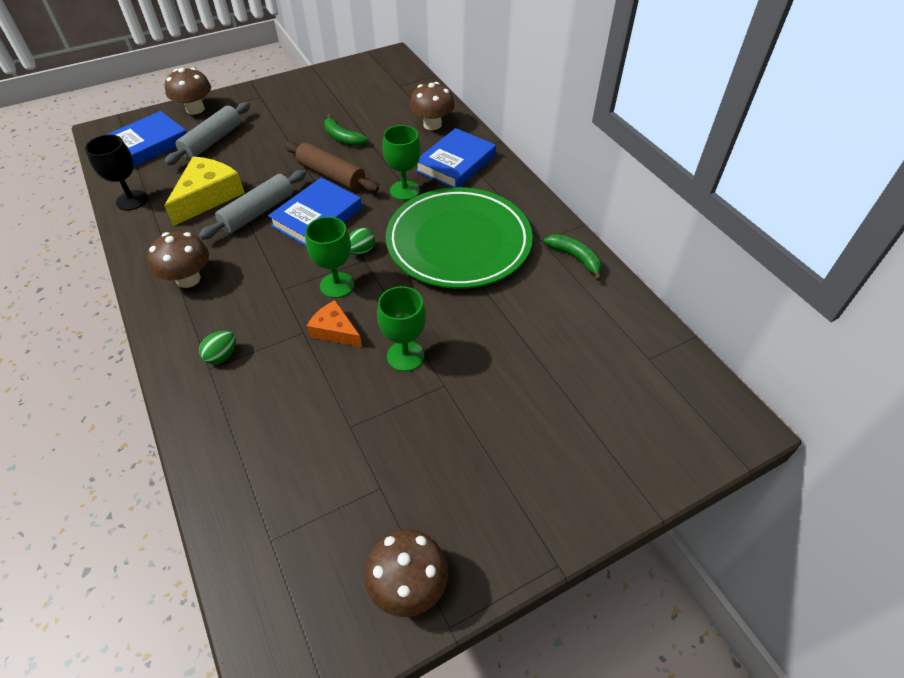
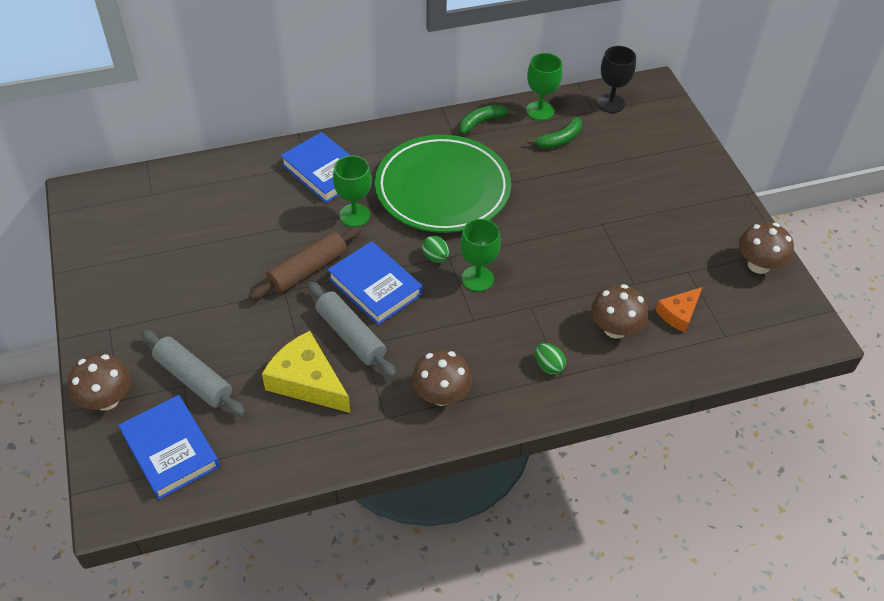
camera: 80 degrees left, 0 degrees up
(132, 200) = (288, 458): black goblet -> black goblet (611, 103)
(335, 330) = (533, 284): orange cheese -> orange cheese (678, 314)
(342, 138) = (240, 255): green banana -> green banana (559, 140)
(405, 356) = (569, 242): green goblet -> green goblet (540, 111)
(432, 124) = (247, 178): brown mushroom -> brown mushroom (615, 329)

